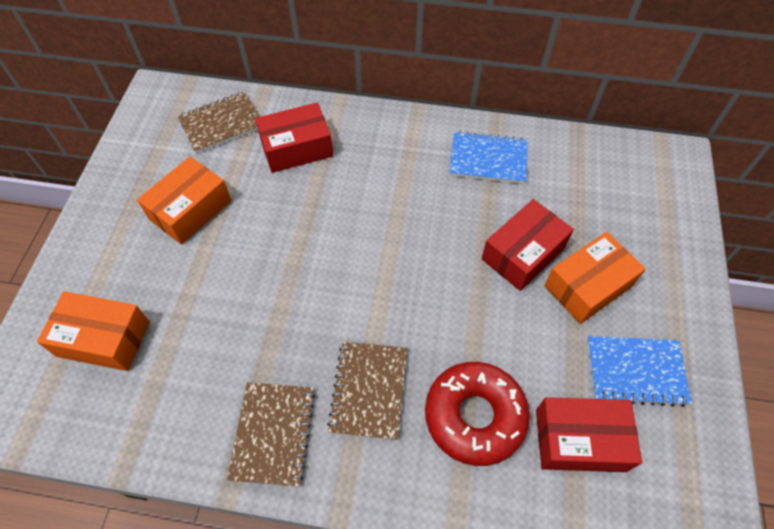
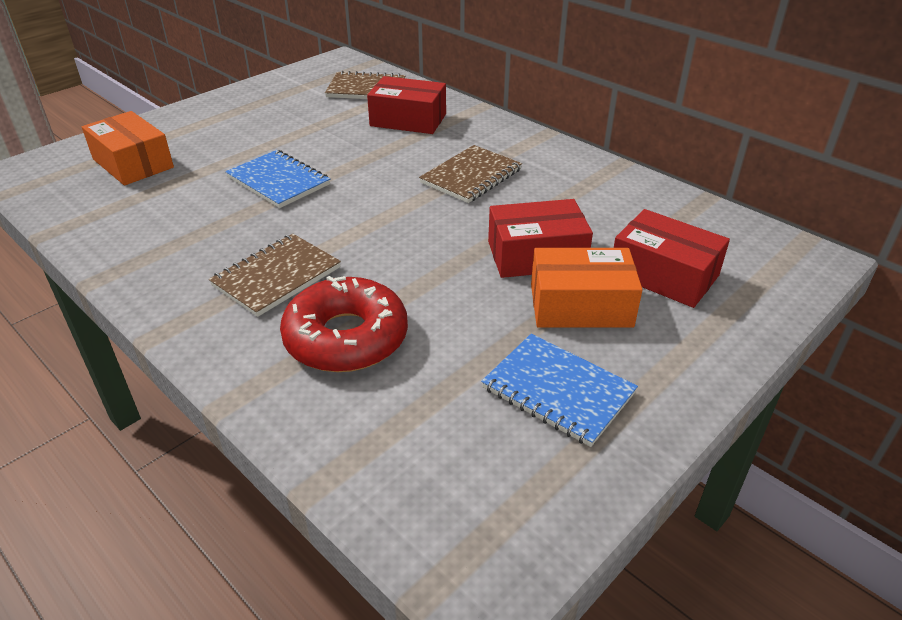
camera: 35 degrees right, 20 degrees down
(190, 210) = (282, 123): orange box -> none
(273, 434) = (170, 265): brown notebook -> brown notebook (471, 176)
(488, 159) = (578, 184): blue notebook -> blue notebook (278, 181)
(580, 440) = (429, 408): red box -> red box (663, 275)

